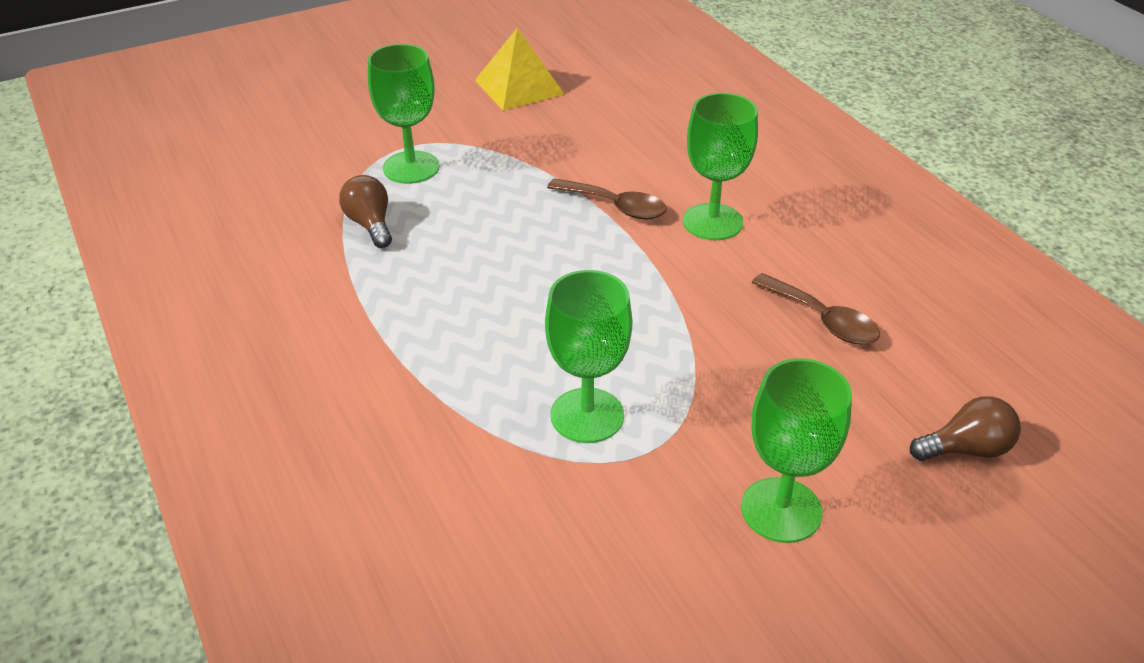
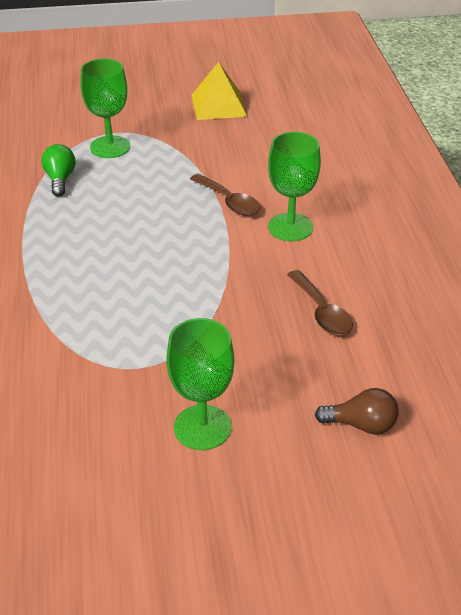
camera: 20 degrees right, 0 degrees up
(370, 224) = (60, 179): brown light bulb -> green light bulb
(587, 415) = (117, 334): green goblet -> none

